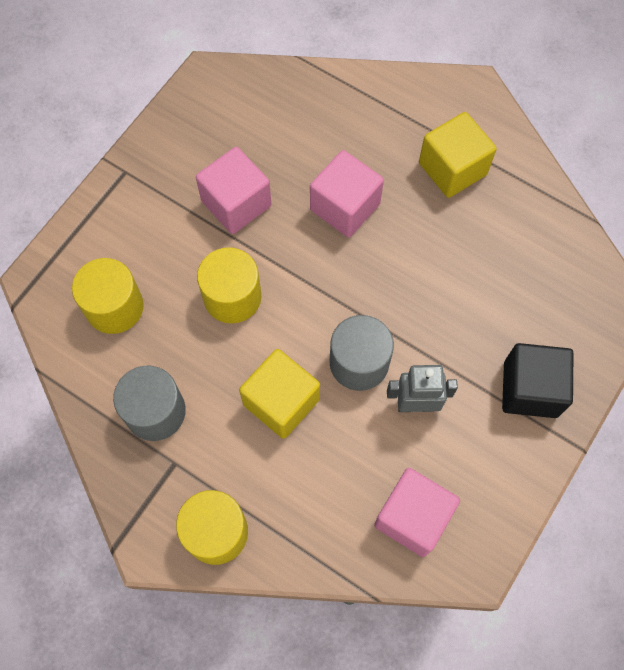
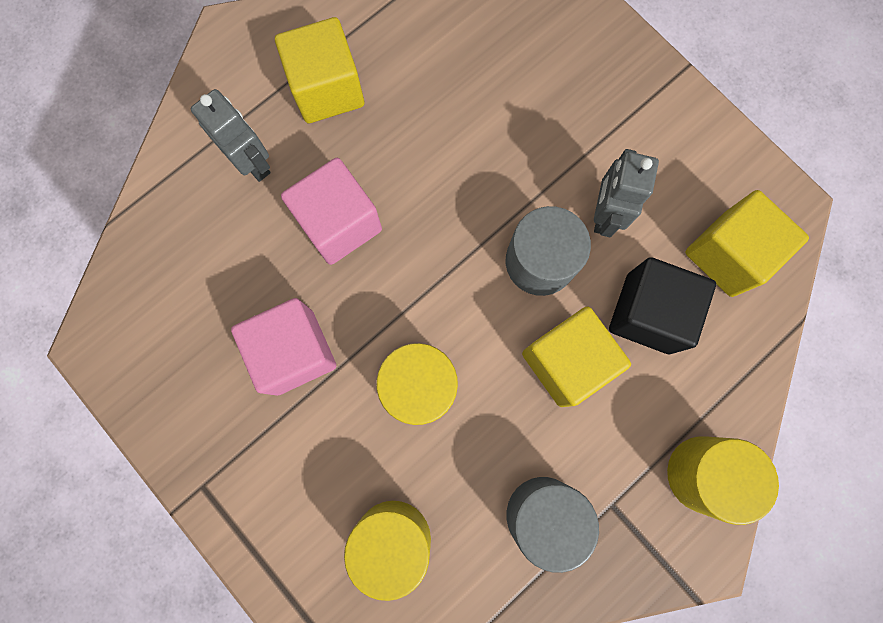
camera: 75 degrees left, 10 degrees up
(374, 135) = (253, 163): none -> grey robot
(412, 517) = (727, 254): pink cube -> yellow cube
(530, 389) = (614, 93): black cube -> black cube (648, 313)

